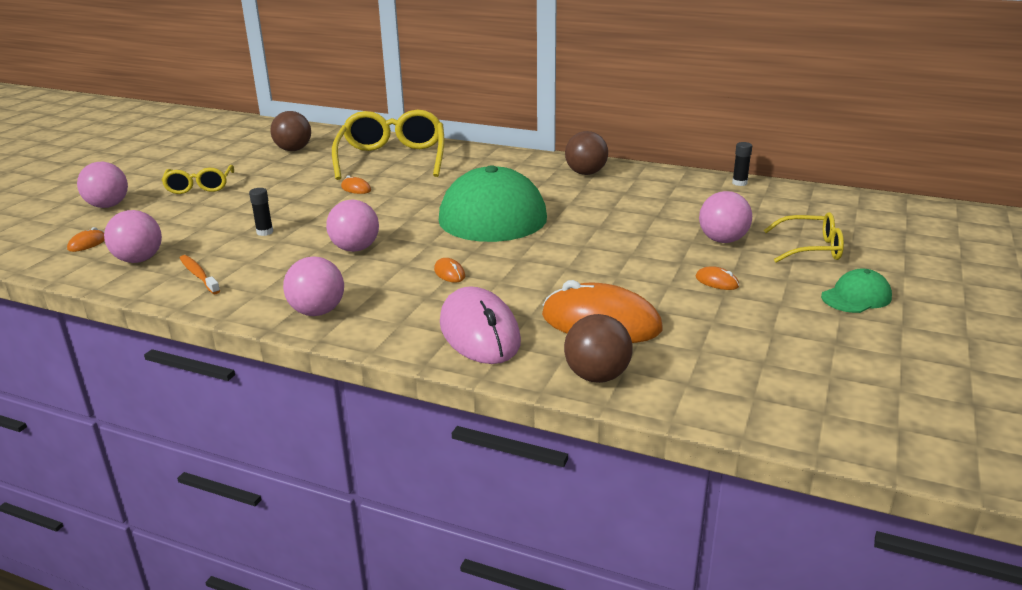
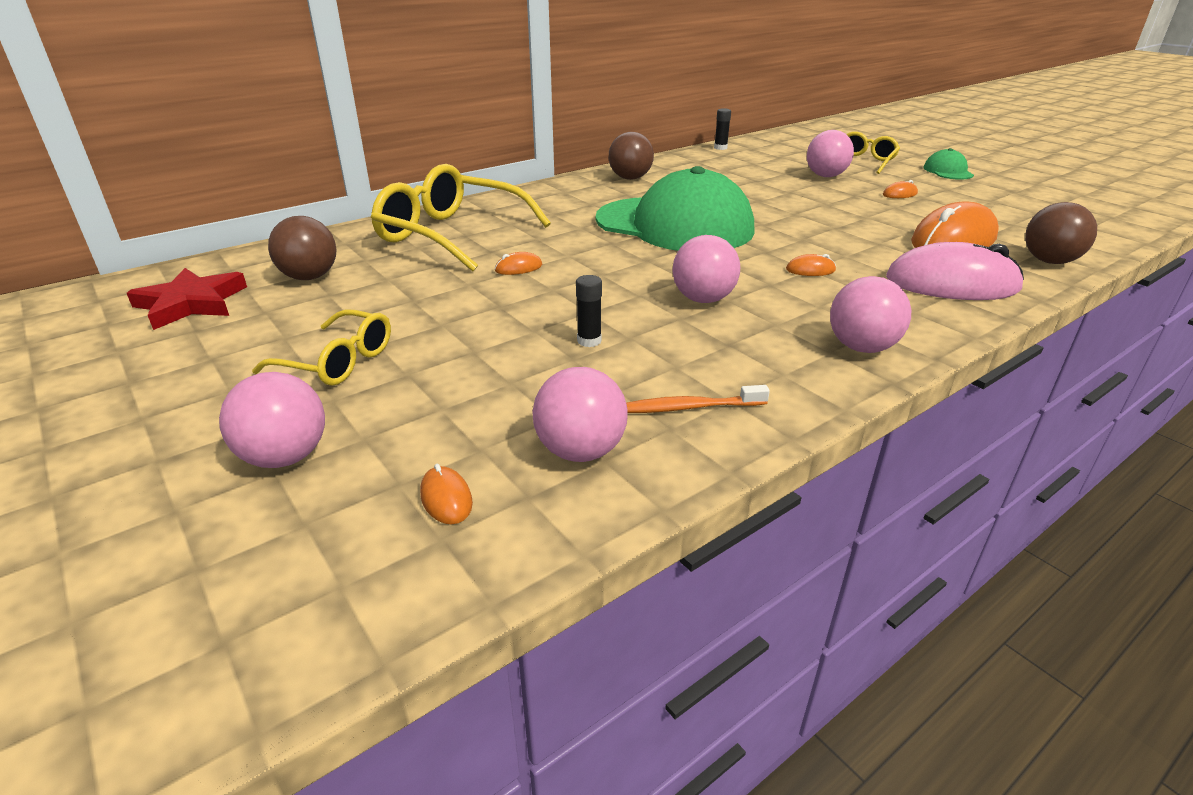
camera: 60 degrees left, 5 degrees up
(241, 140) = (191, 303): none -> red star

